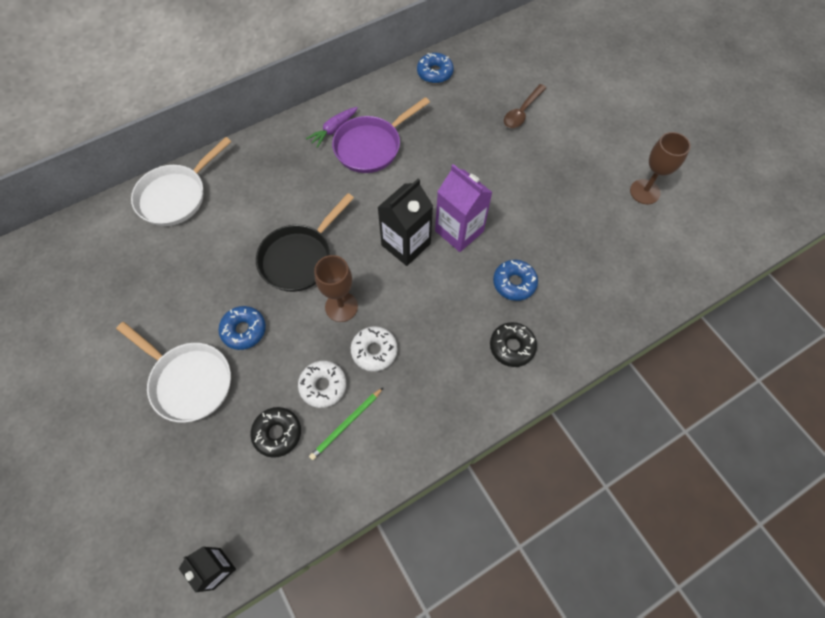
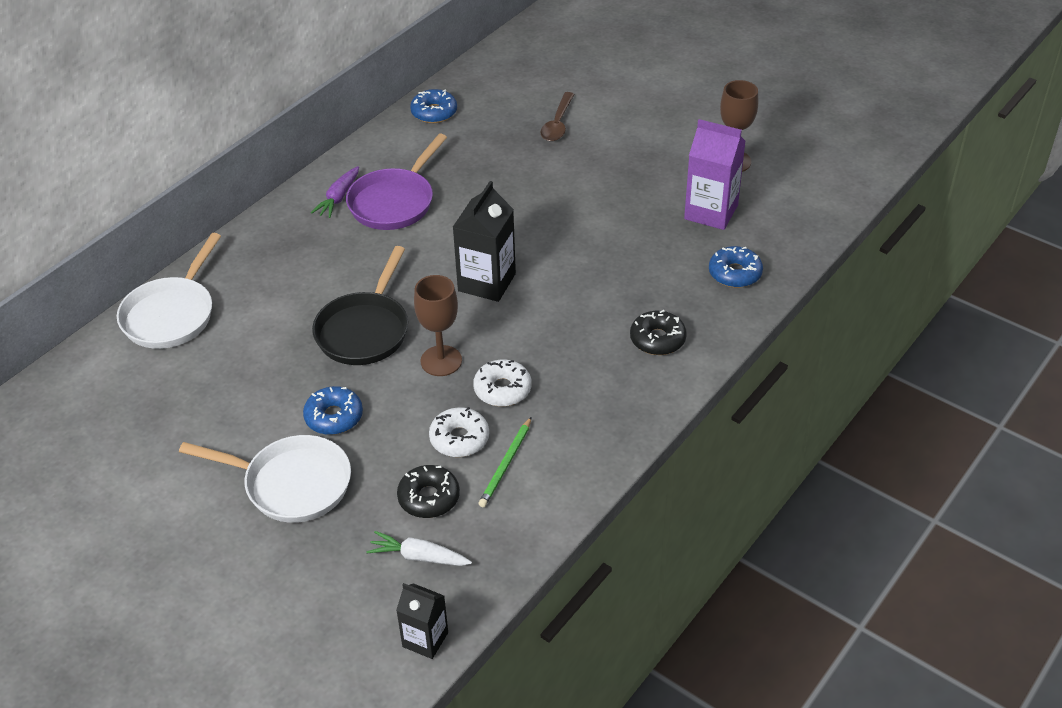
camera: 20 degrees left, 20 degrees down
(246, 486) = (418, 557): none -> white carrot
(459, 231) = (542, 253): purple carton -> purple carton (711, 212)
(514, 283) = (630, 282): blue donut -> blue donut (735, 273)

